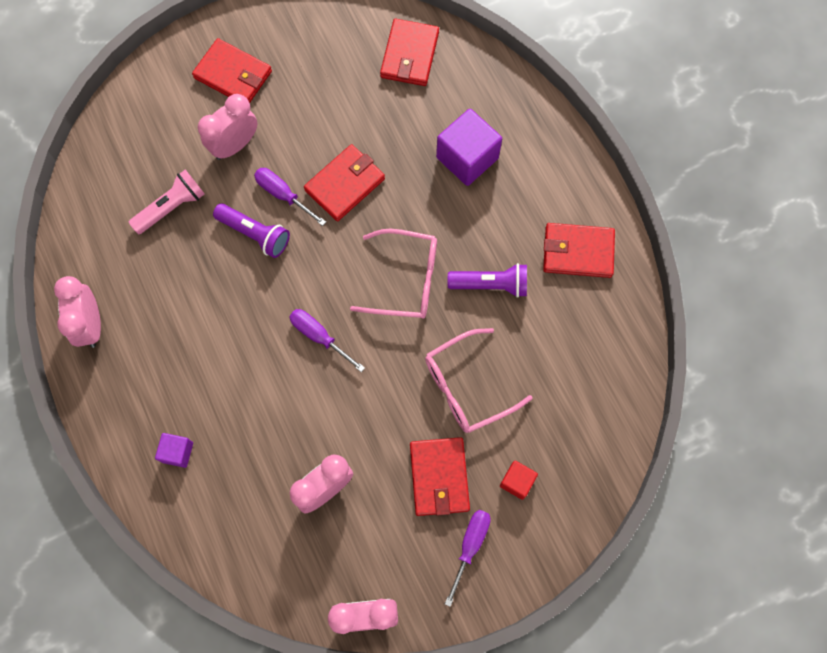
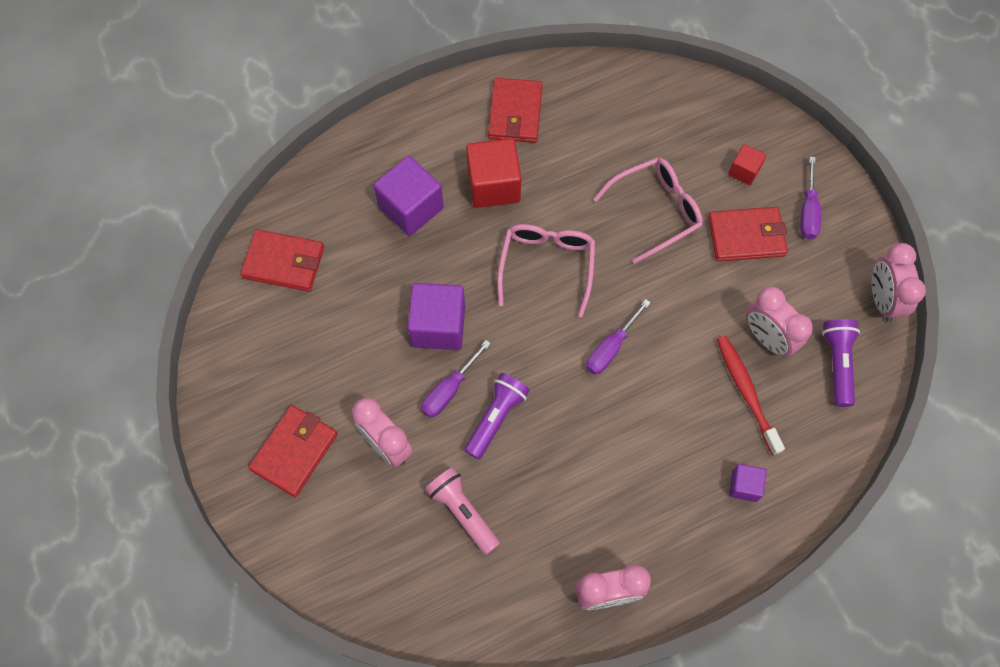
camera: 90 degrees left, 5 degrees down
(269, 462) = (746, 392): none -> red toothbrush
(345, 184) = (438, 326): red wallet -> purple cube
(467, 386) = (655, 211): pink glasses -> pink glasses turned 90 degrees counterclockwise
(470, 546) = (808, 211): purple screwdriver -> purple screwdriver turned 105 degrees counterclockwise
(491, 284) = (550, 189): purple flashlight -> purple flashlight (837, 363)
(493, 231) = (493, 185): none -> red cube

